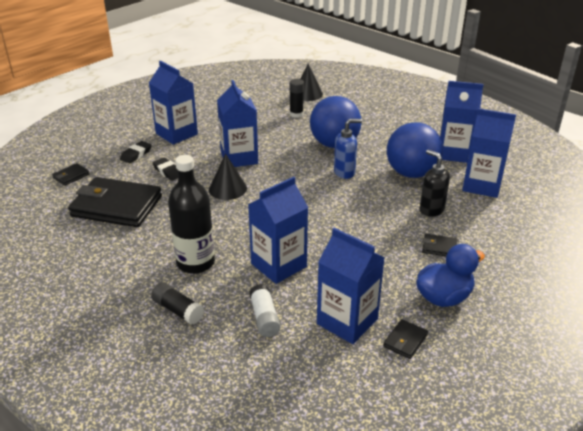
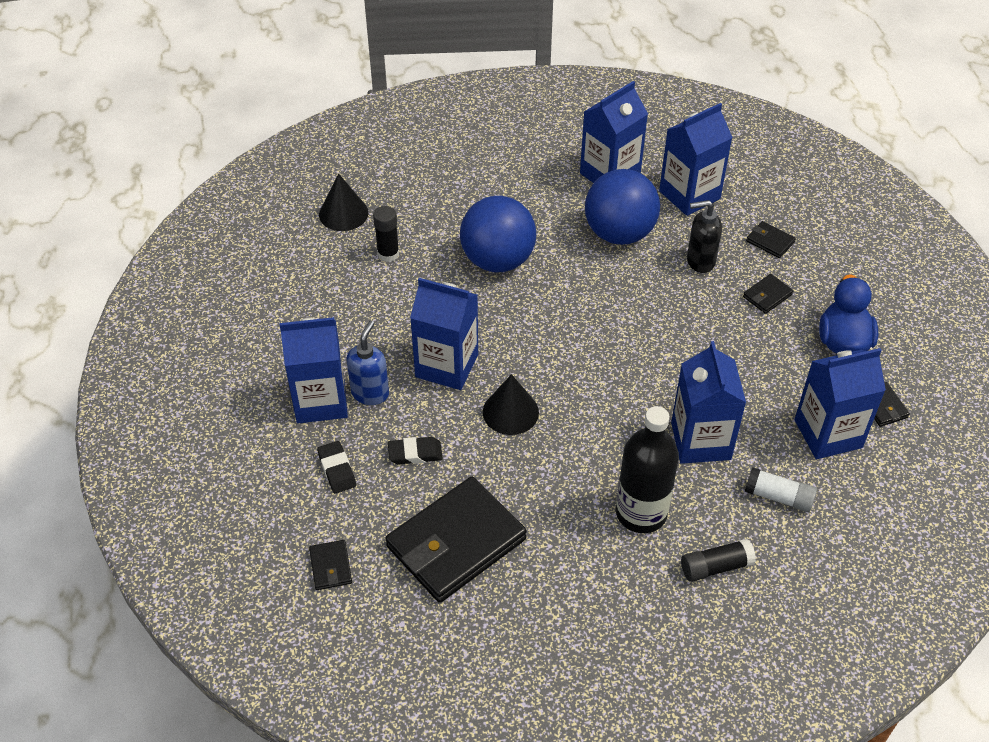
camera: 55 degrees left, 15 degrees up
(344, 172) = (568, 287): blue soap dispenser -> blue soap dispenser (370, 393)
(490, 231) = (770, 241): none -> black wallet

